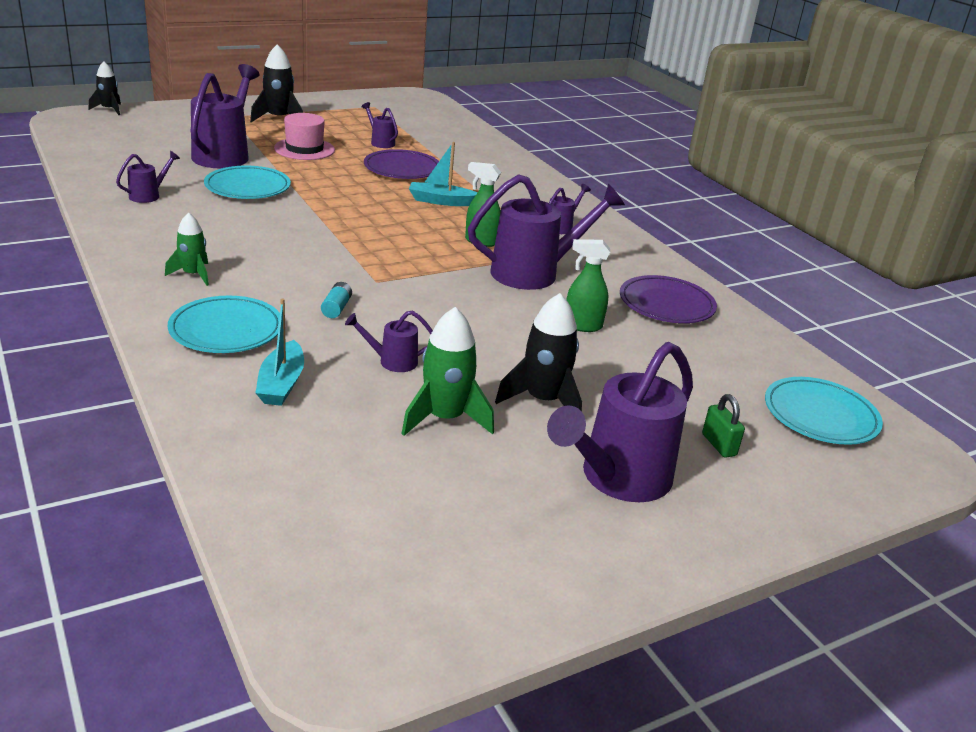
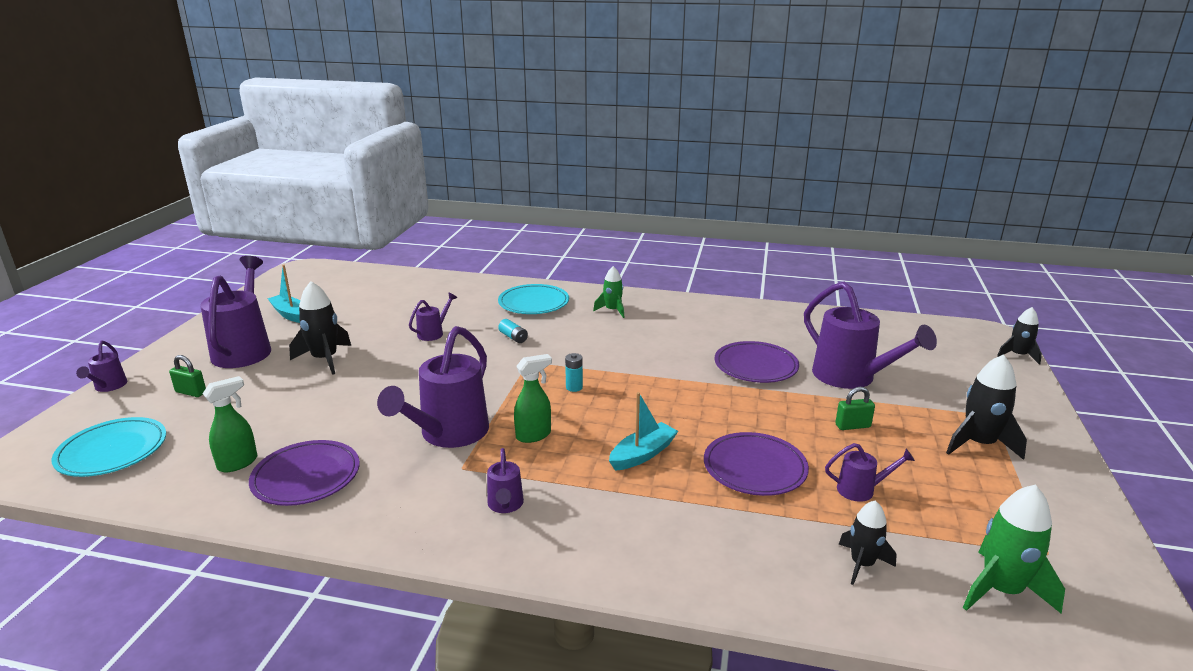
camera: 135 degrees right, 5 degrees down
(149, 195) = (763, 326): purple watering can -> purple watering can (108, 387)
(247, 187) = (755, 366): turquoise plate -> purple plate
(281, 384) = (462, 301): turquoise boat -> turquoise boat (290, 314)
(304, 149) = (852, 426): pink hat -> green padlock
(390, 247) = (574, 387): none -> turquoise battery
(445, 418) = (365, 327): green rocket -> green rocket (1001, 590)
(448, 138) = (862, 564): none -> black rocket
(582, 326) = (355, 414): green spray bottle -> green spray bottle (238, 463)

